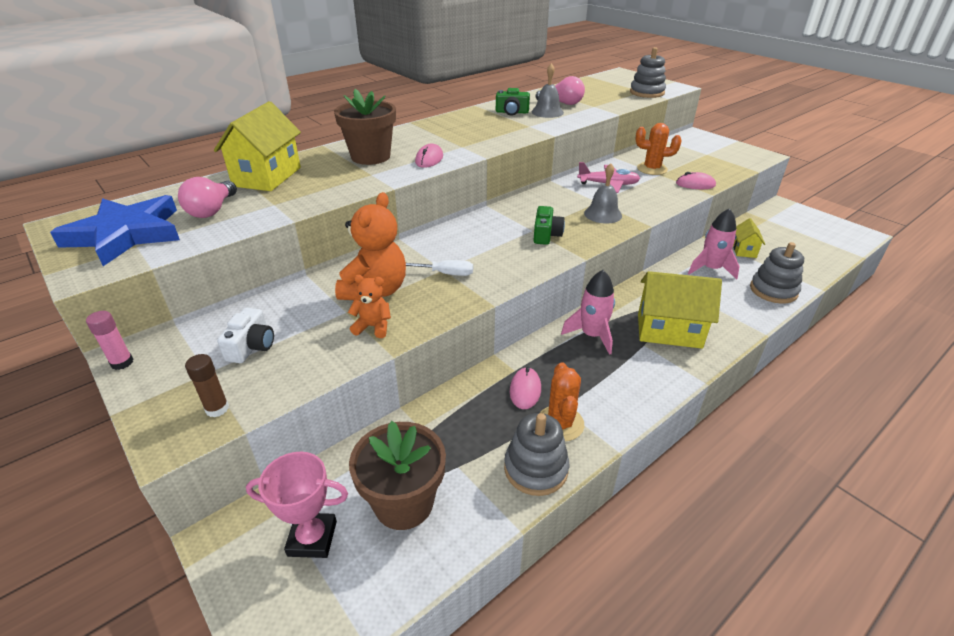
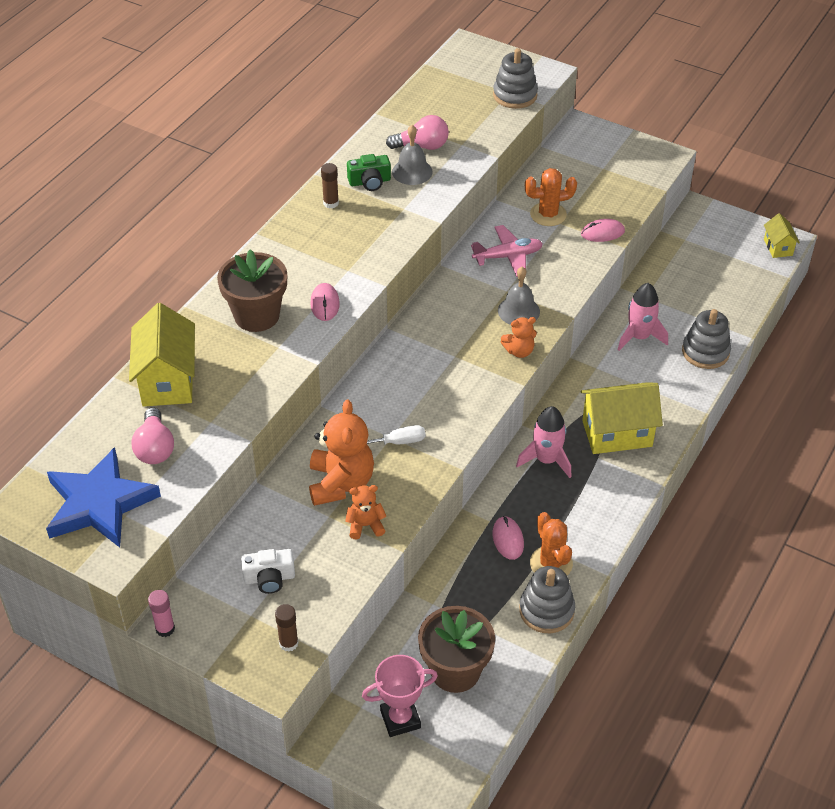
camera: 20 degrees left, 10 degrees up
(251, 346) = (269, 578): white camera -> white camera turned 90 degrees clockwise
(475, 117) = (331, 203): none -> brown glue stick
(546, 235) = (472, 359): green camera -> none
(591, 237) = (519, 351): none -> orange teddy bear
(744, 250) = (668, 298): yellow house -> yellow house (778, 247)

